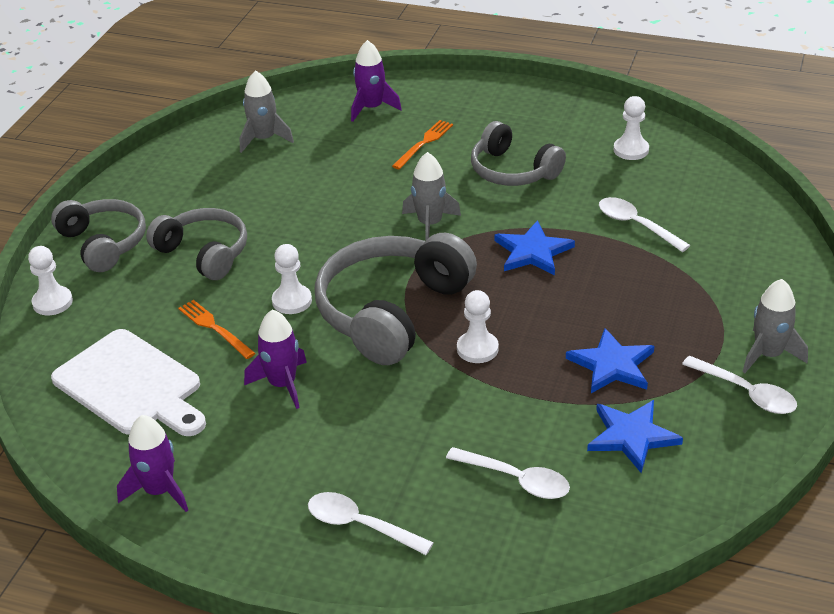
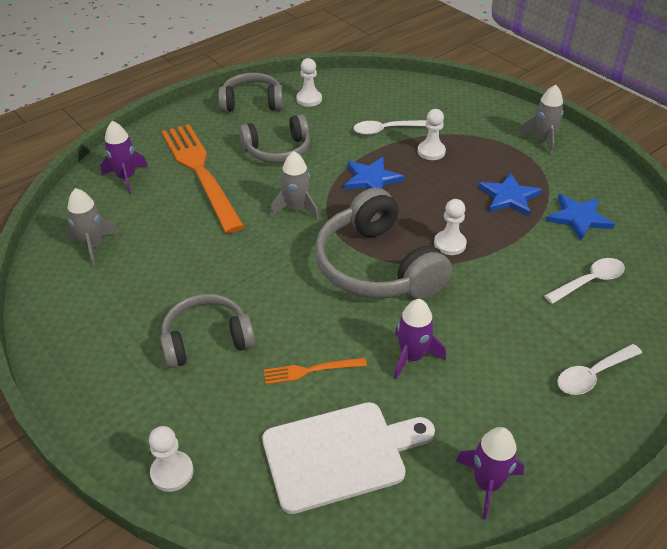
camera: 60 degrees left, 5 degrees up
(103, 243) = (122, 402): grey headphones -> grey headphones (252, 103)
(292, 301) = (317, 312): white pawn -> white pawn (431, 151)
(424, 143) = (201, 172): orange fork -> orange fork, size x2.31
(746, 393) = (569, 162): white spoon -> none

